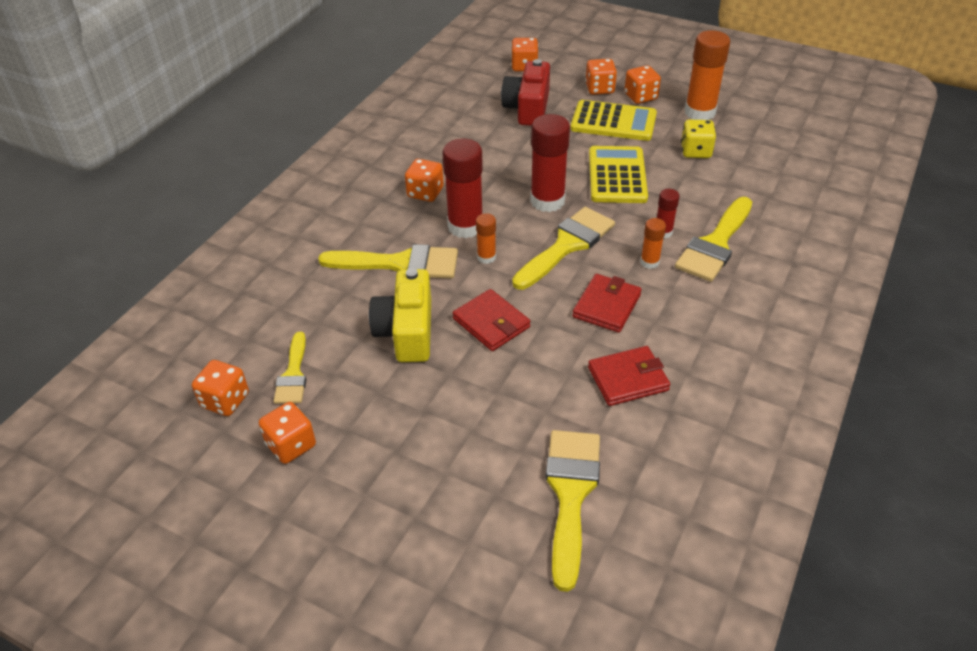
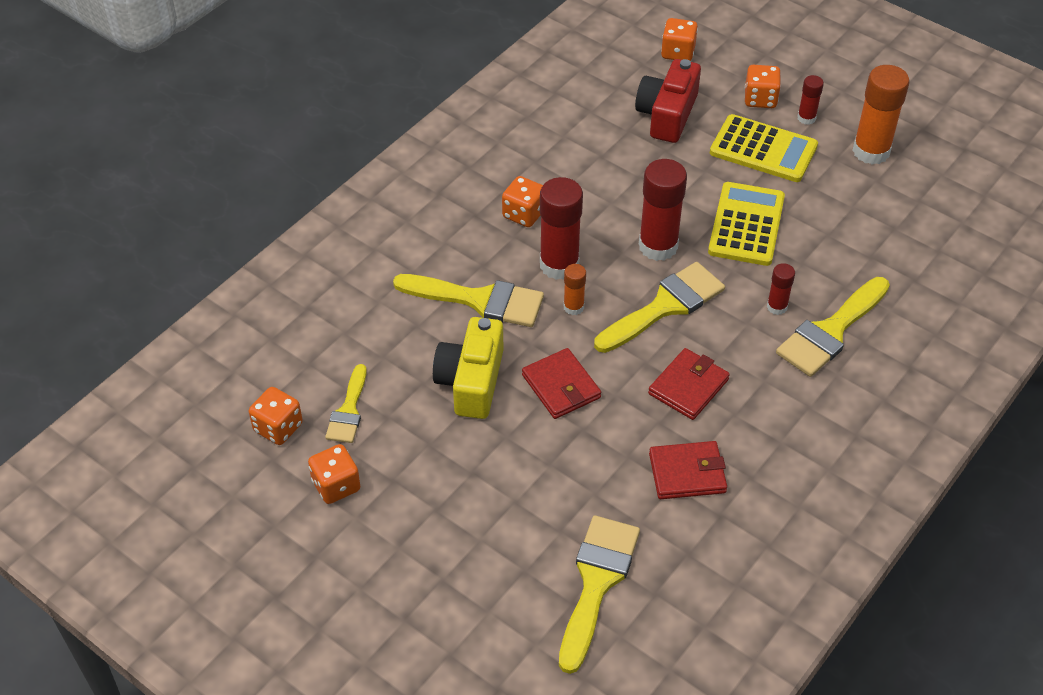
camera: 10 degrees right, 5 degrees up
(640, 97) = (806, 118): orange dice -> red glue stick
(649, 262) = (750, 342): orange glue stick -> none
(695, 151) = (848, 206): yellow dice -> none

